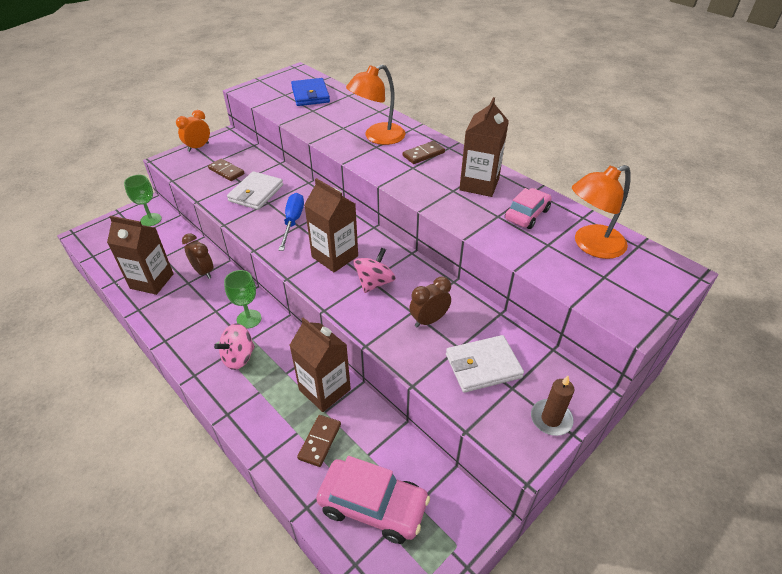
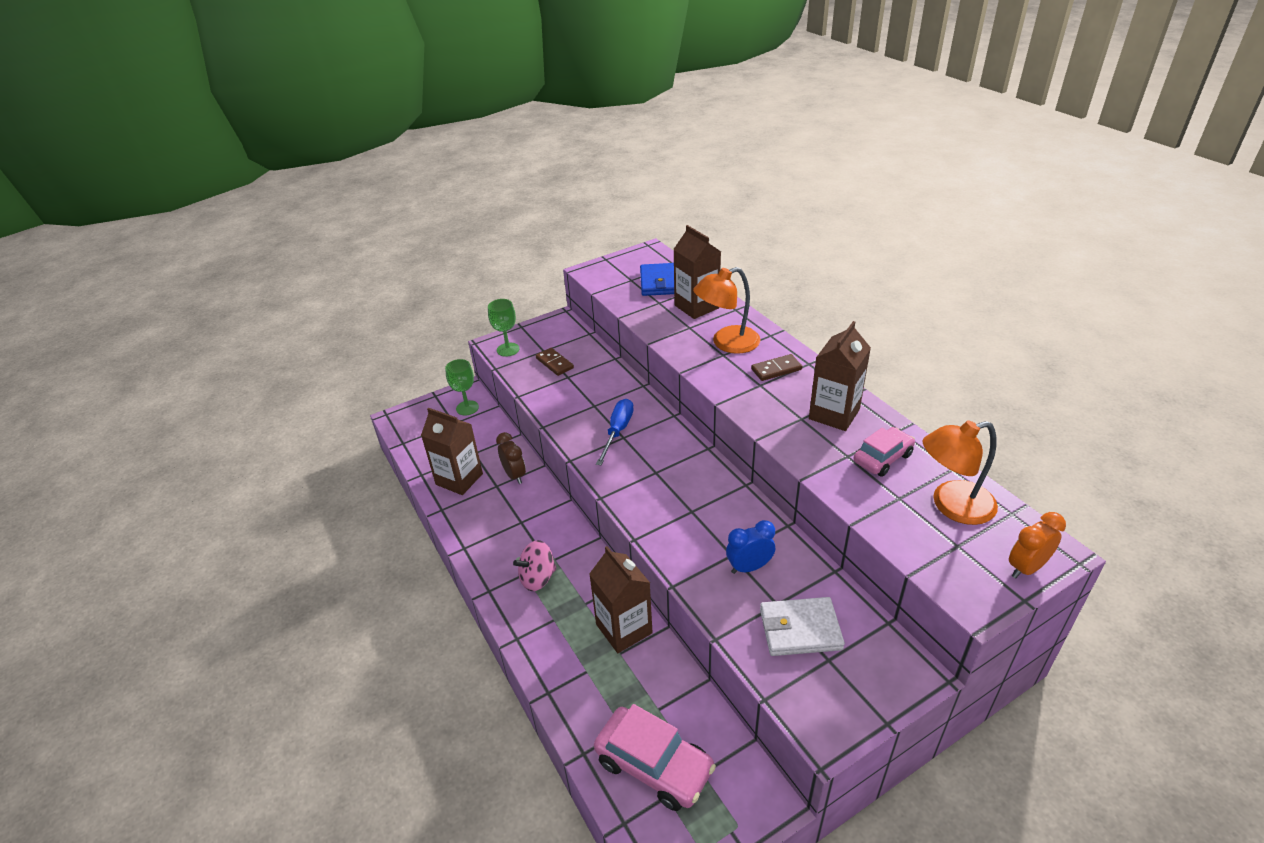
camera: 15 degrees right, 5 degrees down
(198, 147) = (528, 331): orange clock -> orange clock (1026, 568)
(249, 319) = (555, 536): green goblet -> green goblet (508, 349)
(256, 193) = (583, 393): white wallet -> none
(319, 441) = (609, 685): brown domino -> none
(335, 256) = (657, 478): brown carton -> brown carton (696, 307)
(374, 283) = (696, 515): pink spinning top -> none
(429, 320) = (749, 567): brown clock -> blue clock
(551, 419) = (865, 702): brown candle -> none

